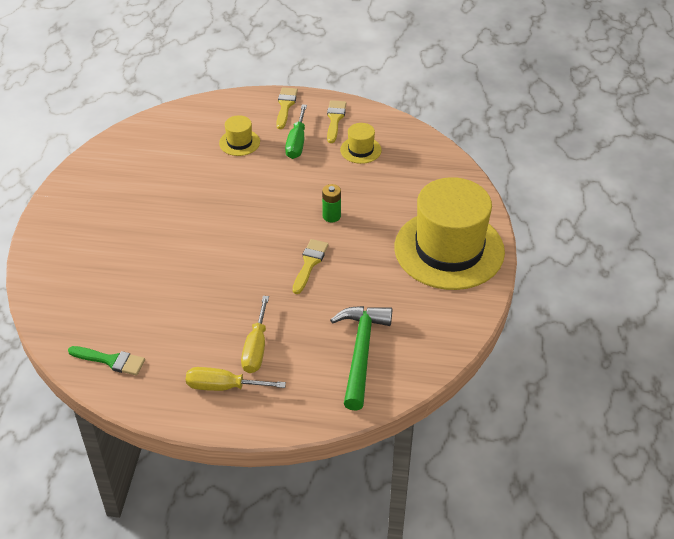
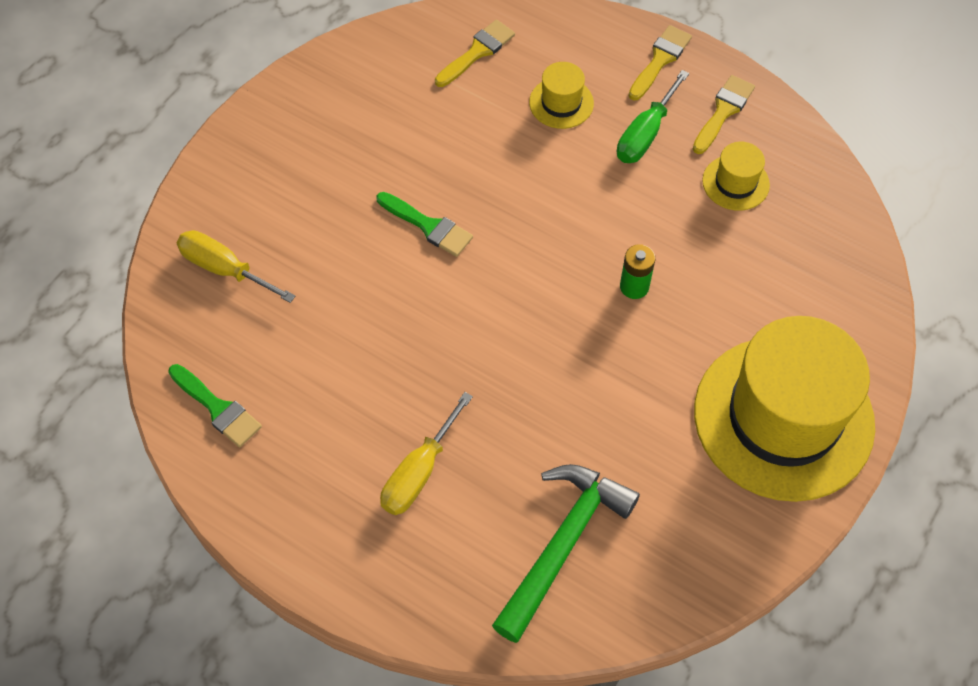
camera: 25 degrees right, 15 degrees up
(193, 226) = (428, 226): none -> green brush
(223, 386) = (345, 517): yellow screwdriver -> yellow screwdriver (224, 269)
(309, 263) = (562, 358): yellow brush -> yellow brush (477, 52)

